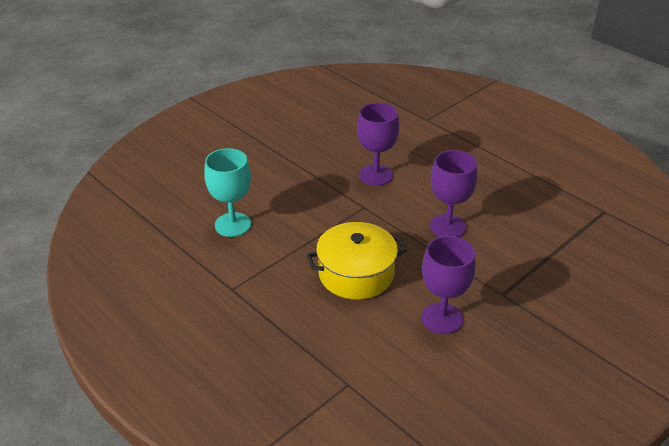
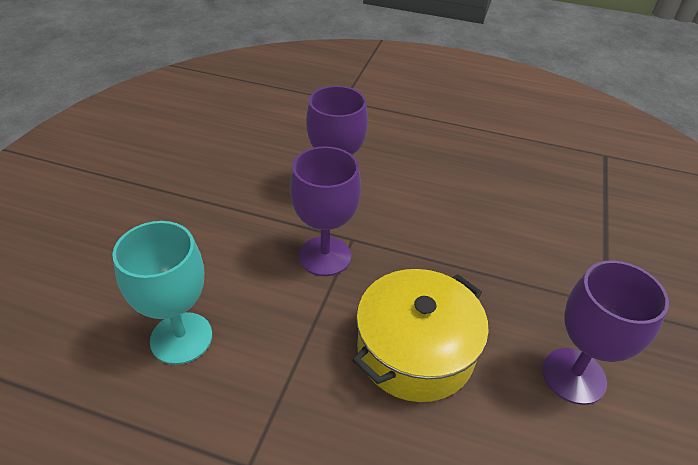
camera: 30 degrees left, 5 degrees up
(447, 226) = (471, 231): purple goblet -> purple goblet (325, 256)

